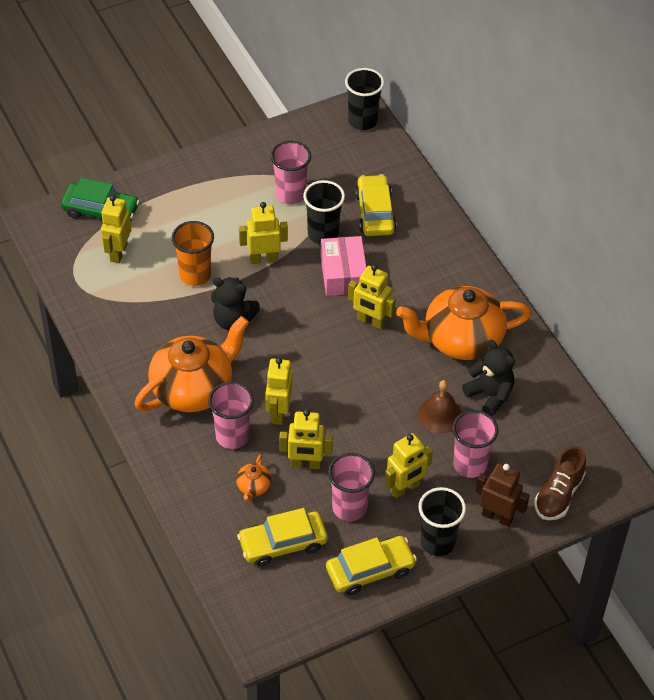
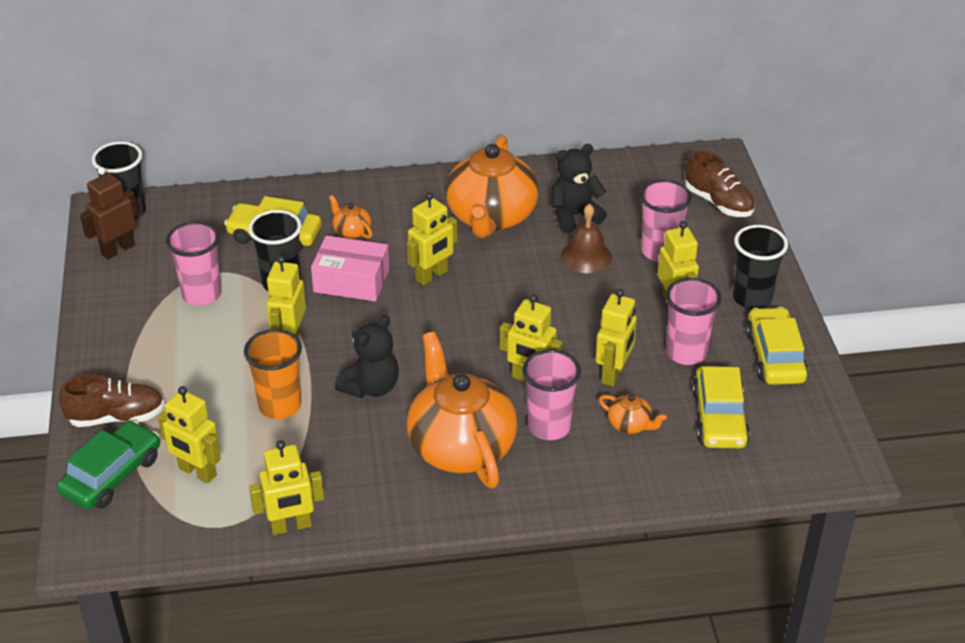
camera: 70 degrees left, 10 degrees down
(87, 317) = (291, 526): none -> yellow robot
(152, 194) = (116, 417): none -> brown shoe
(401, 257) = (351, 231): none -> orange teapot
(497, 516) = (732, 249): brown robot -> brown robot (118, 249)

